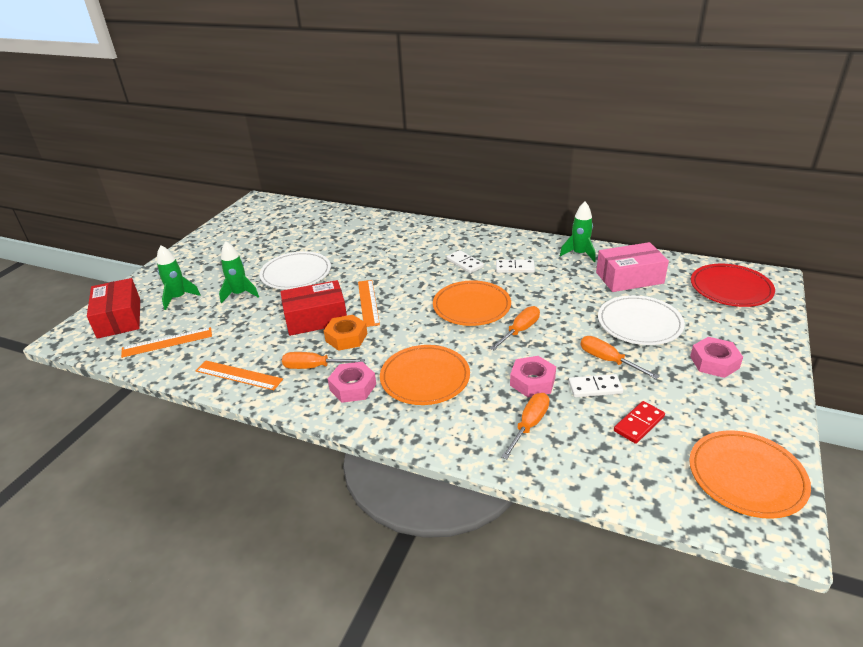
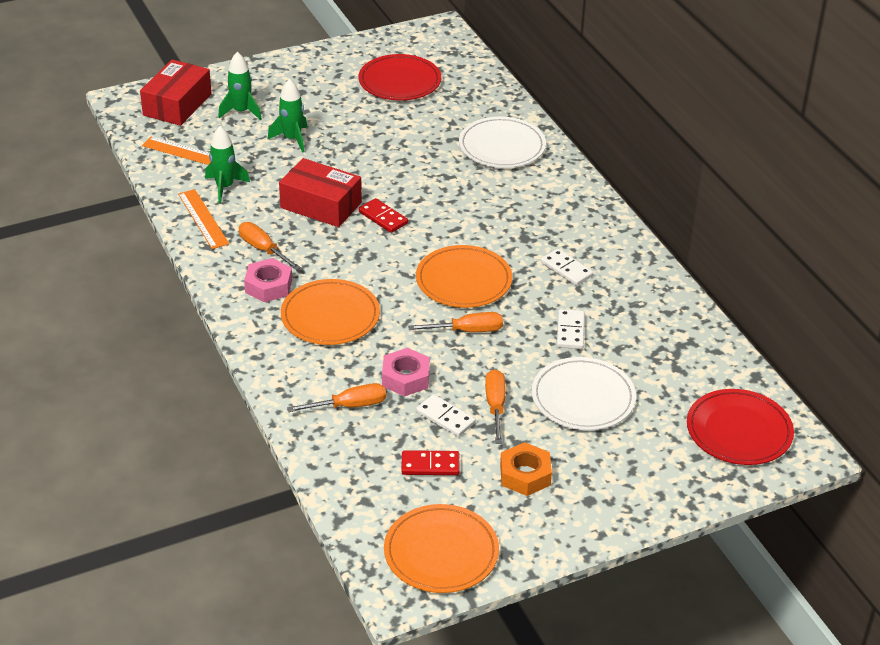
camera: 40 degrees right, 5 degrees up
(269, 233) = (399, 81): none -> red plate
(296, 273) = (364, 146): white plate -> white plate (502, 146)
(346, 337) = (320, 239): orange nut -> orange nut (525, 475)
(368, 302) = (383, 217): orange ruler -> red domino
(465, 263) = (528, 233): white domino -> white domino (570, 331)
(579, 254) = (657, 296): green rocket -> green rocket (225, 187)
(629, 278) = (659, 353): pink box -> none
(714, 362) = (582, 472): pink nut -> none

